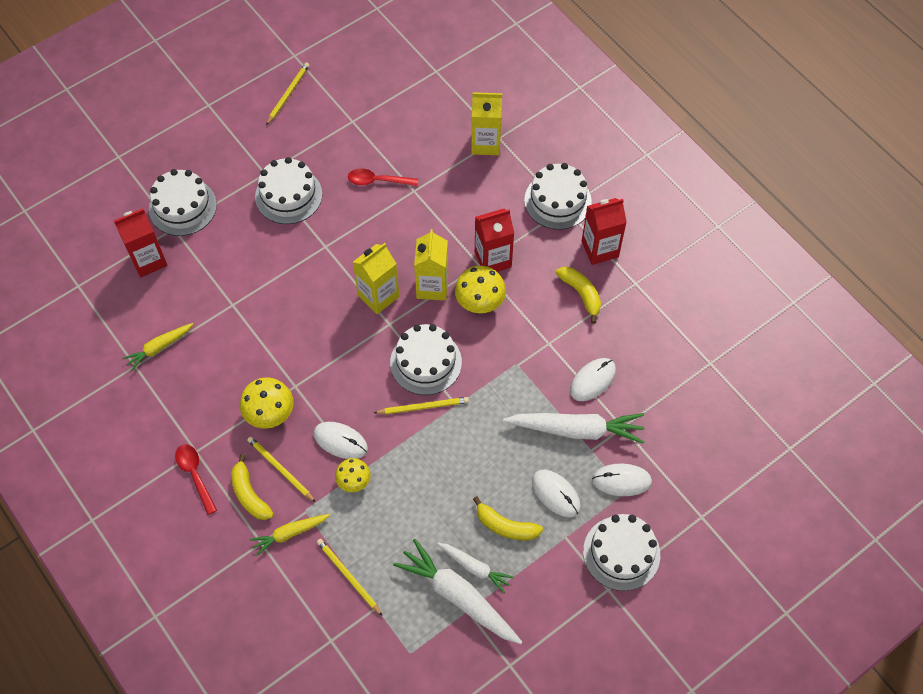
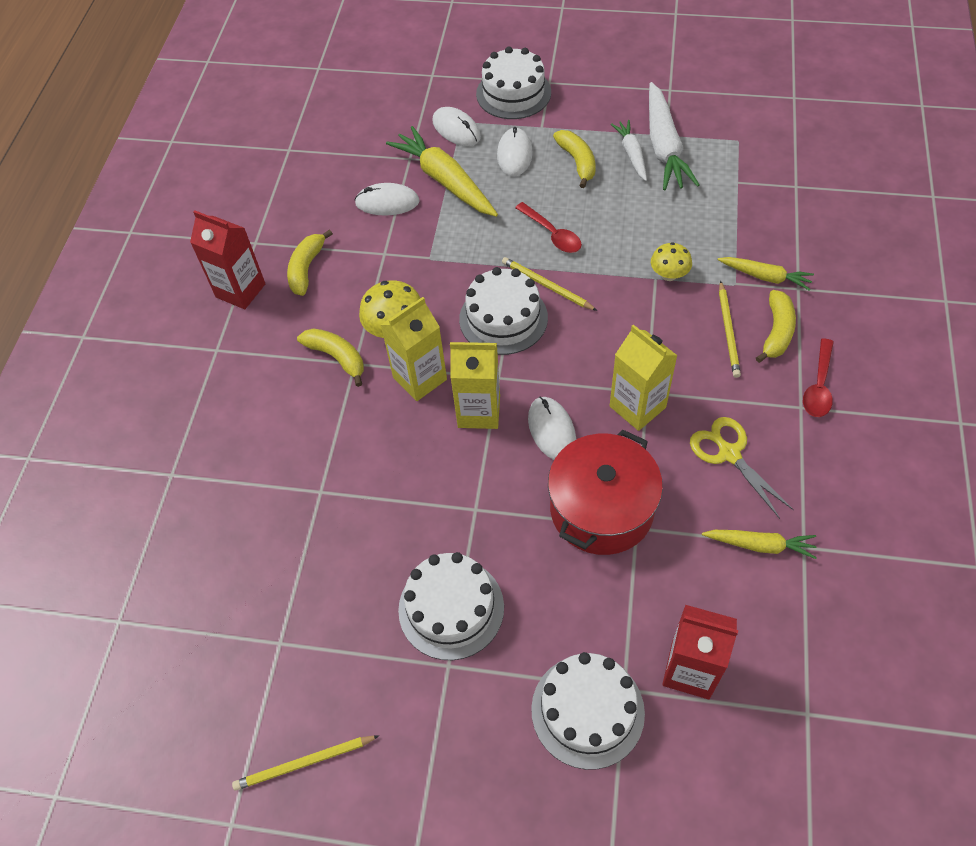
camera: 130 degrees left, 5 degrees down
(215, 386) = (729, 454): none -> yellow scissors
(259, 299) = (601, 509): none -> red pot
(270, 413) = (695, 385): yellow mushroom -> none
(340, 441) = (649, 313): white mouse -> white mouse (551, 430)
(348, 576) = (741, 215): yellow pencil -> none
(378, 181) = (341, 536): red spoon -> red spoon (552, 234)
(485, 143) = (190, 479): yellow carton -> yellow carton (637, 407)
(493, 259) = (337, 357): red carton -> yellow banana
(557, 201) = (212, 361): white cake -> none
(576, 430) = (445, 180): white carrot -> yellow carrot

